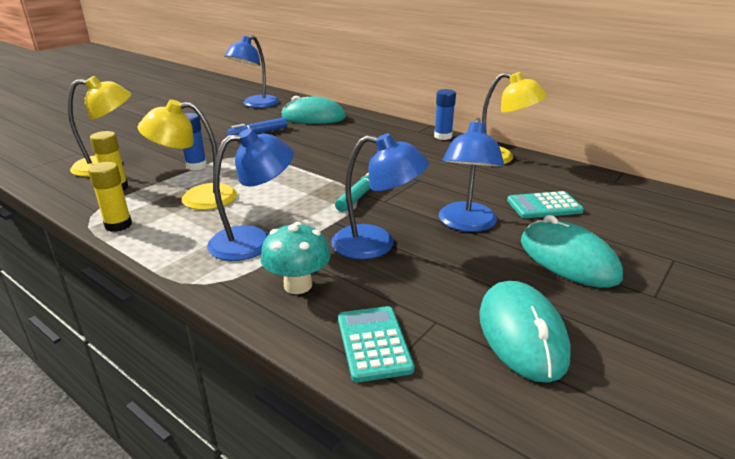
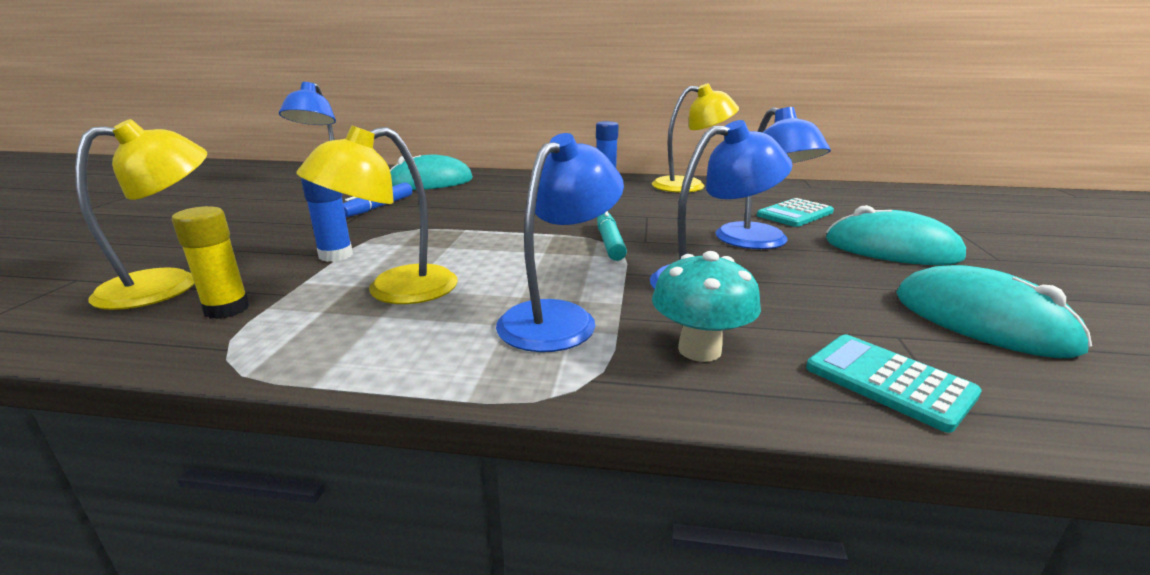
camera: 30 degrees left, 5 degrees down
(118, 225) = (304, 357): yellow glue stick -> none

